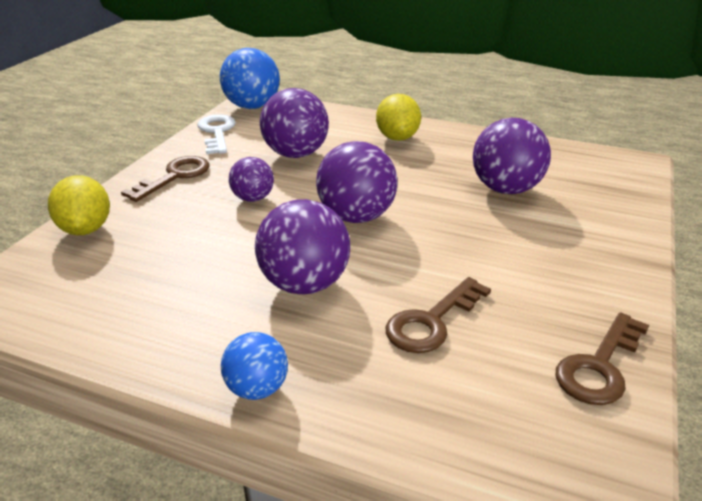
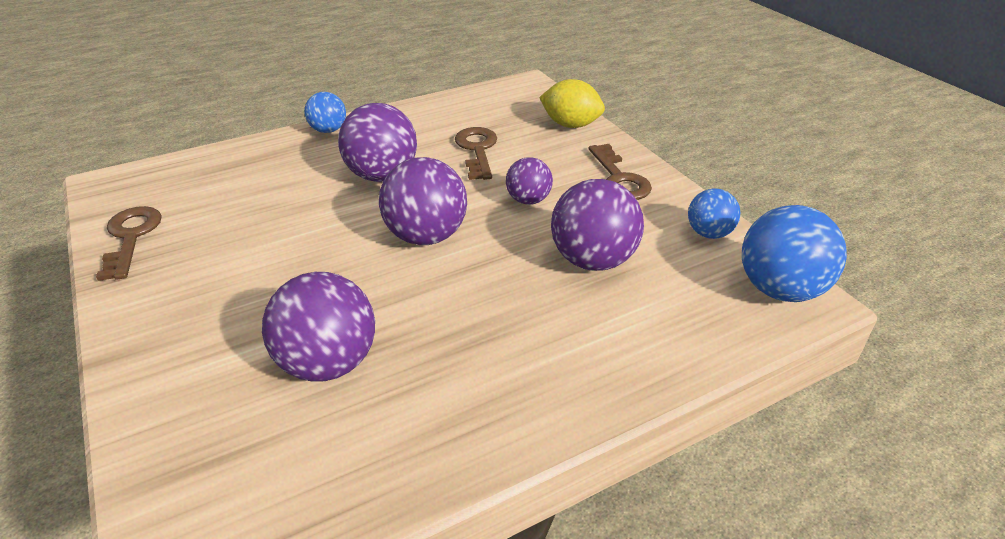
camera: 130 degrees right, 5 degrees up
(217, 132) = (709, 233): white key -> blue ball
(397, 137) = (551, 362): yellow lemon -> none
(431, 322) = (270, 201): brown key -> brown key (477, 150)

